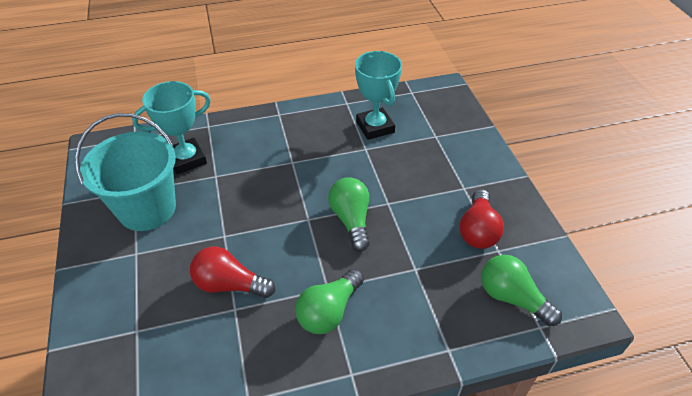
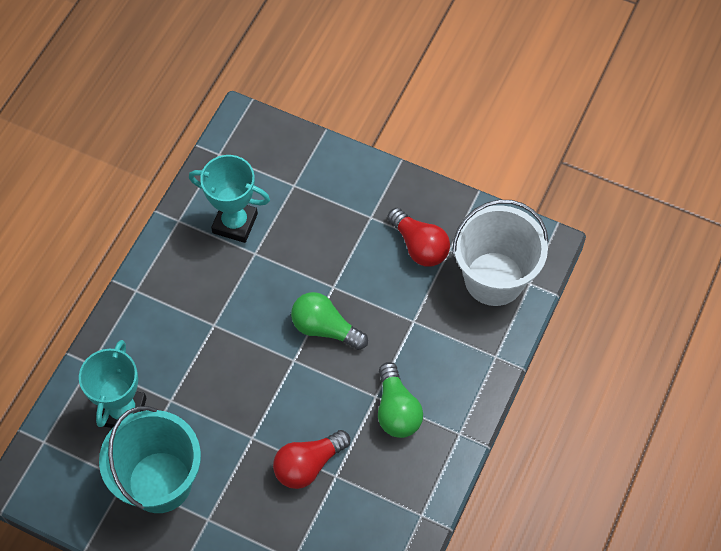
camera: 50 degrees left, 15 degrees up
(512, 298) = (494, 279): green light bulb -> white bucket

